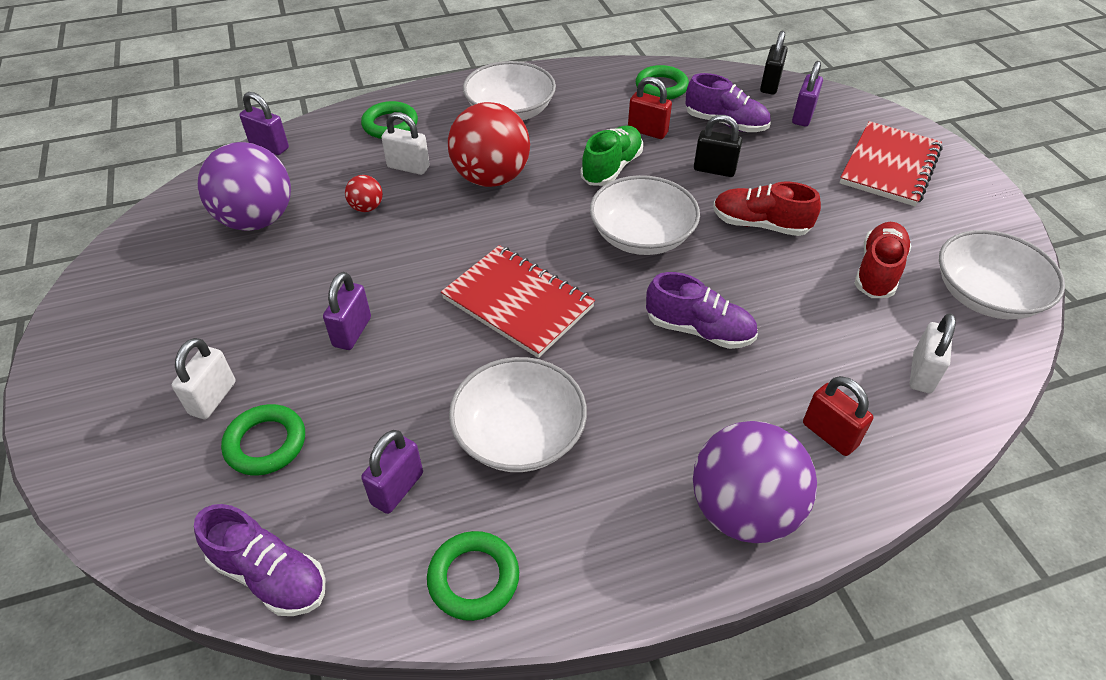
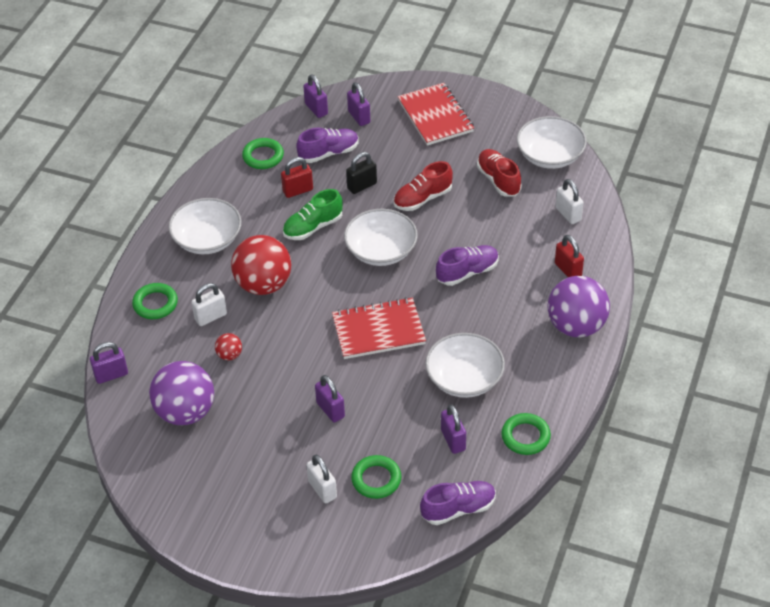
camera: 50 degrees left, 0 degrees up
(611, 168) = (313, 227): green shoe -> green shoe turned 105 degrees counterclockwise
(770, 85) = (316, 109): black padlock -> purple padlock
(829, 434) = (568, 270): red padlock -> red padlock turned 60 degrees clockwise

